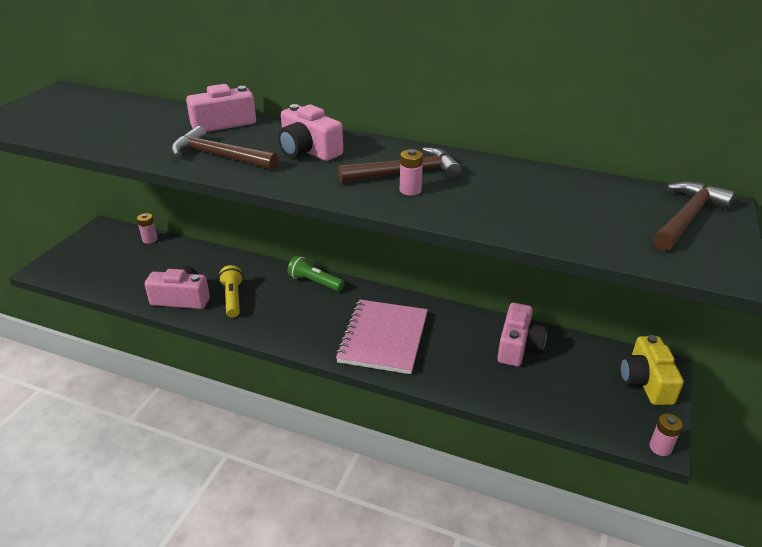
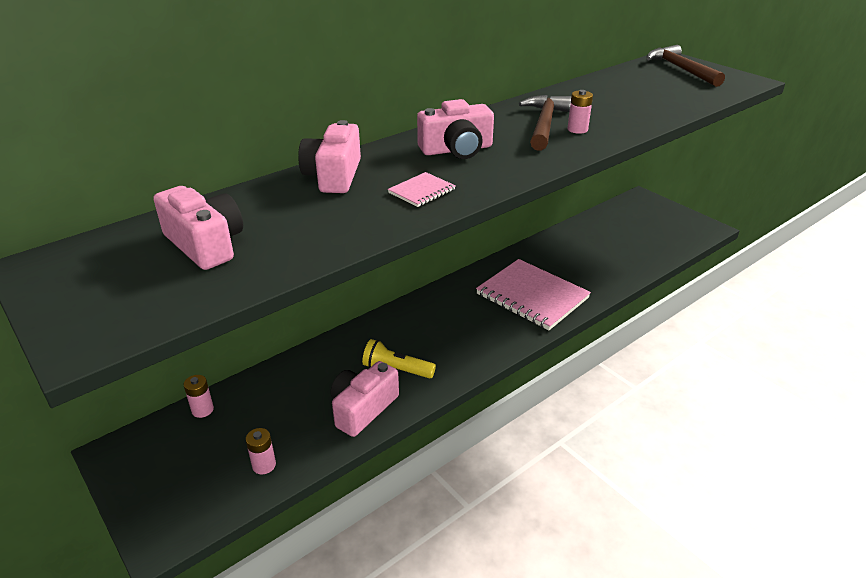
camera: 60 degrees left, 0 degrees up
(219, 156) = (422, 191): brown hammer -> pink notebook
(314, 282) = (416, 308): green flashlight -> none
(518, 347) = (586, 240): pink camera -> pink camera (205, 244)
(645, 382) = (652, 209): yellow camera -> none
(660, 447) = (713, 229): pink battery -> pink battery (264, 465)

